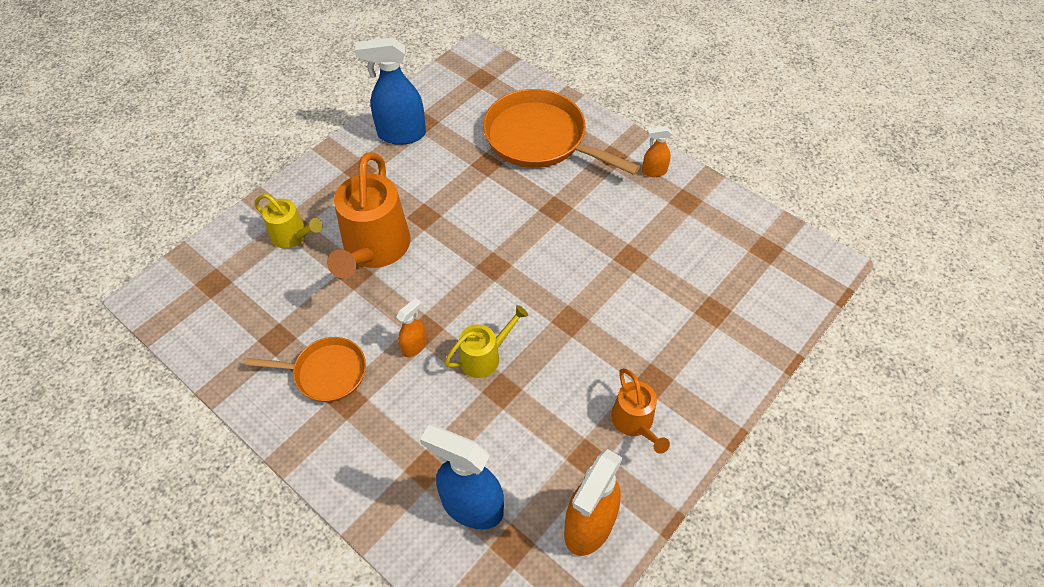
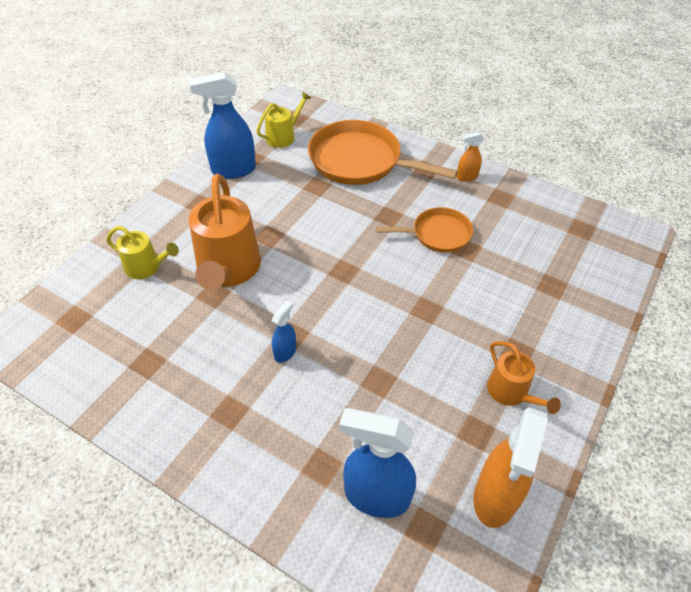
camera: 10 degrees left, 5 degrees down
(326, 373) = (203, 388): orange pan -> orange pan (438, 234)
(414, 346) = (285, 352): orange spray bottle -> blue spray bottle
(484, 356) = (355, 352): yellow watering can -> yellow watering can (283, 136)

